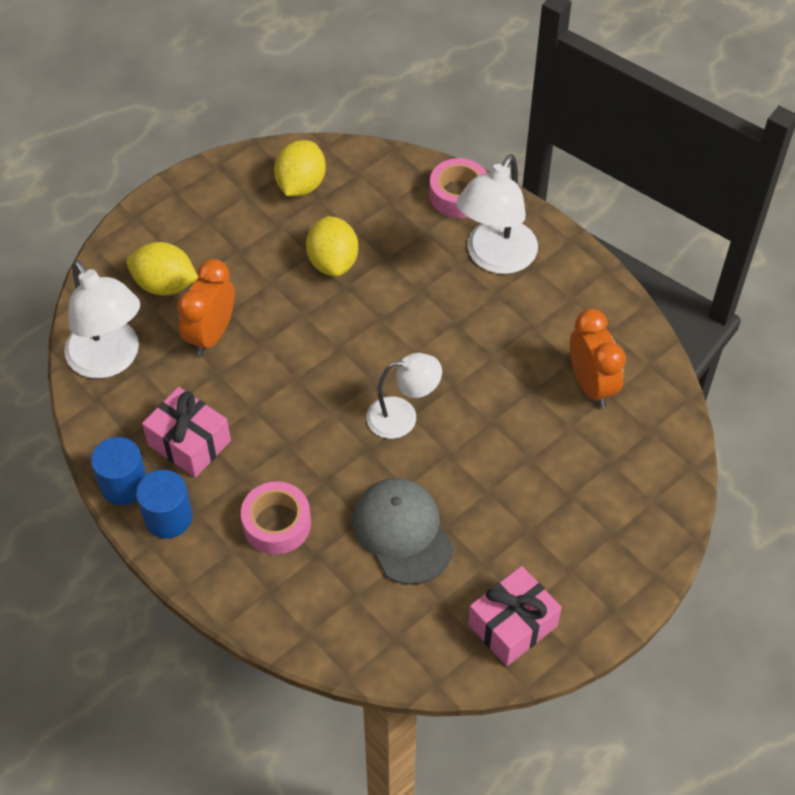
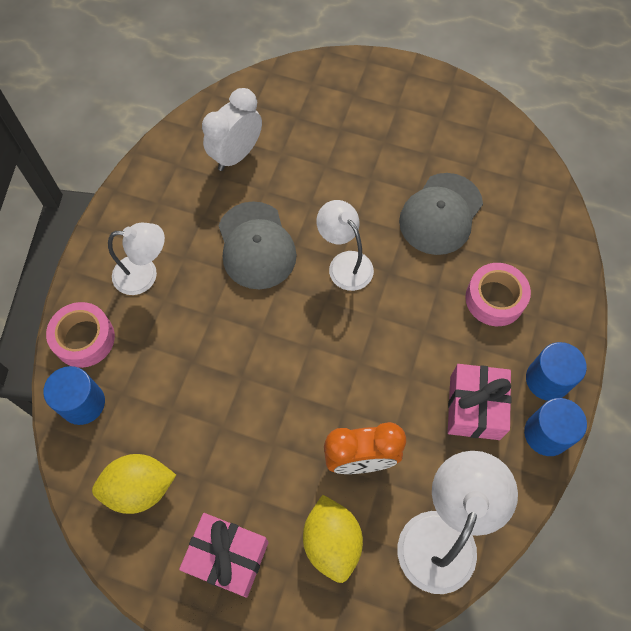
camera: 120 degrees left, 10 degrees up
(333, 262) = (219, 403): yellow lemon -> none
(399, 175) = (83, 403): none -> blue cylinder
(470, 354) = (256, 245): none -> grey cap
(495, 258) = (144, 275): white lamp -> white lamp, size x0.66
(512, 625) = (459, 119): pink gift -> pink gift (227, 557)
(591, 385) = (236, 155): orange clock -> white clock

